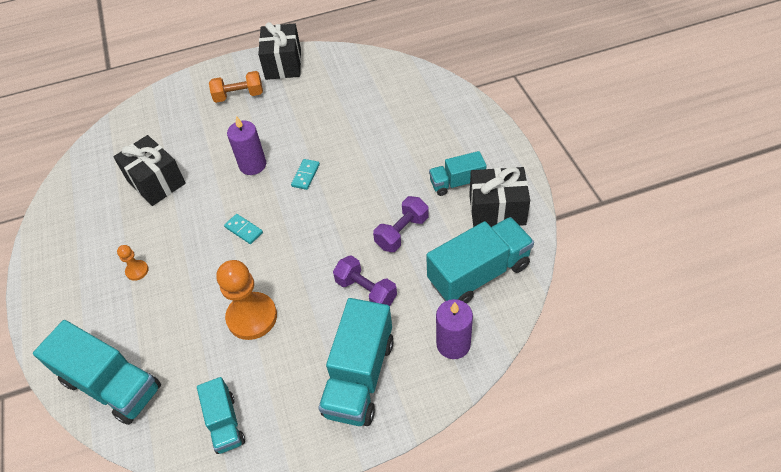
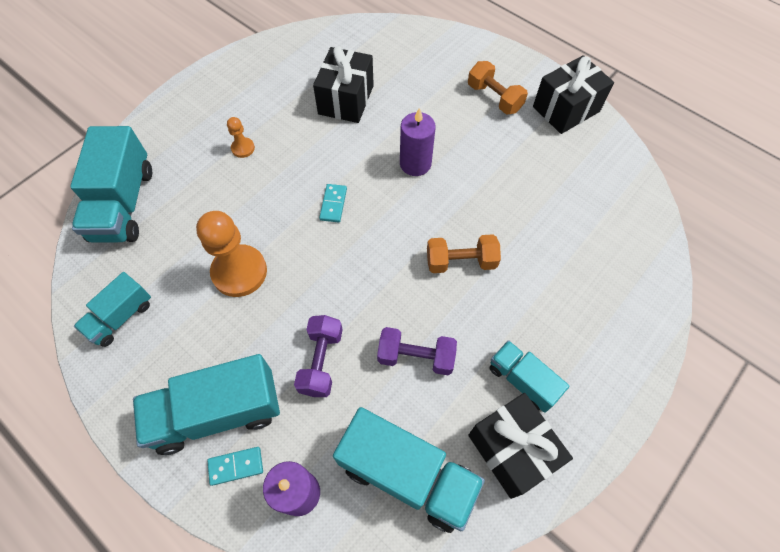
camera: 55 degrees right, 10 degrees up
(305, 175) = (433, 218): turquoise domino -> turquoise domino (236, 466)
(351, 175) = (461, 262): none -> orange dumbbell

